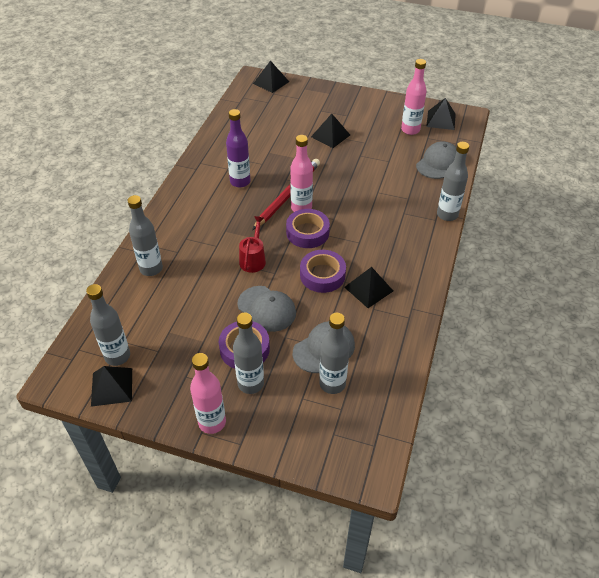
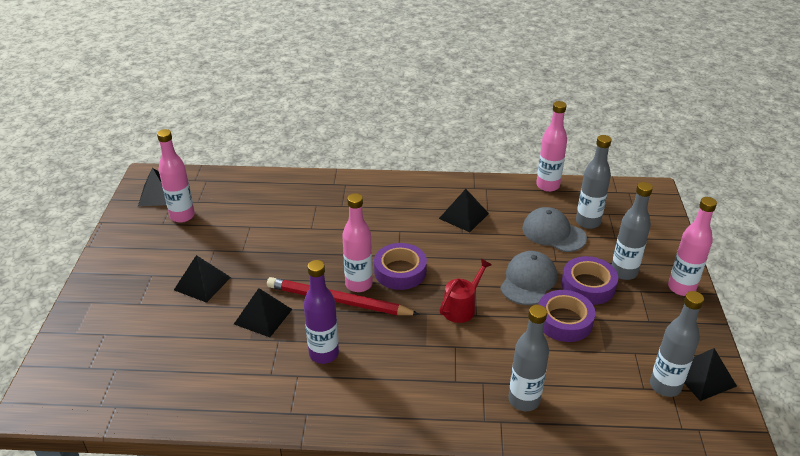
camera: 105 degrees left, 10 degrees down
(253, 259) = (462, 307): red watering can -> red watering can turned 135 degrees clockwise
(271, 82) = (53, 378): black pyramid -> black pyramid (263, 316)
(322, 275) = (460, 249): purple tape -> purple tape (564, 321)
(403, 371) = (547, 186): none -> pink bottle
(438, 163) = (247, 190): grey cap -> none
(447, 215) = (335, 177): grey bottle -> none

